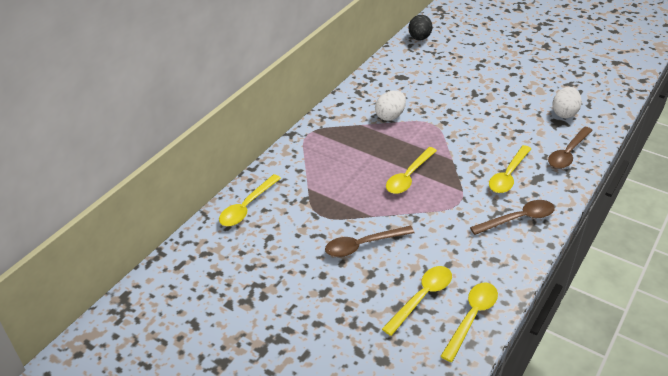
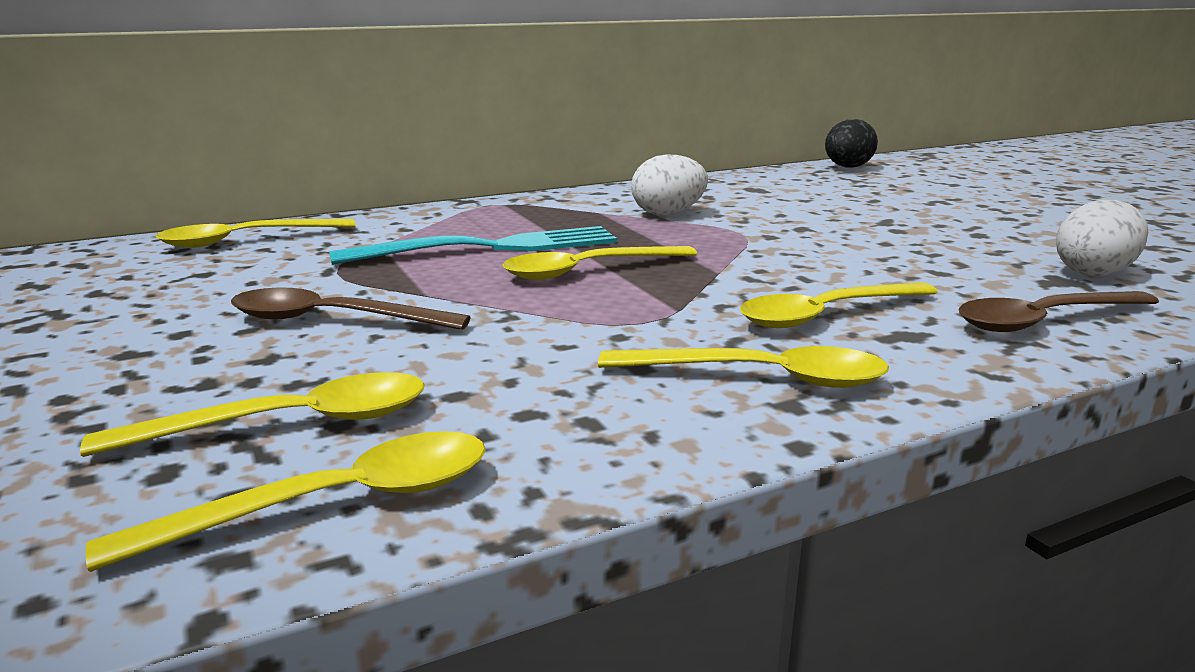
camera: 30 degrees right, 20 degrees down
(354, 173) = (490, 247): none -> turquoise fork
(518, 219) = (761, 377): brown spoon -> yellow spoon

